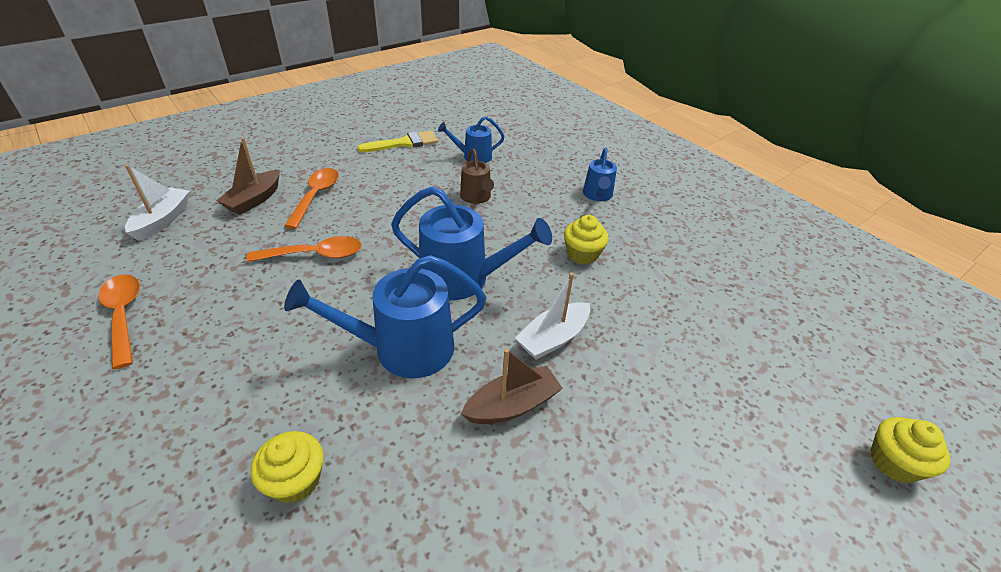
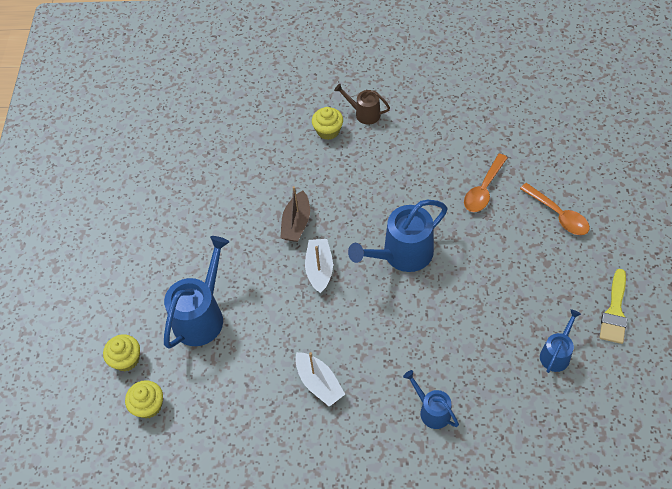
camera: 135 degrees right, 15 degrees up
(124, 316) = (486, 96): orange spoon -> none
(163, 220) = (579, 126): white boat -> white boat (319, 383)
(254, 200) = (576, 179): brown boat -> none
(403, 349) = (369, 198): blue watering can -> blue watering can (201, 316)
(476, 197) = (489, 317): brown watering can -> brown watering can (364, 113)
(582, 254) = (373, 340): yellow cupcake -> yellow cupcake (148, 406)

